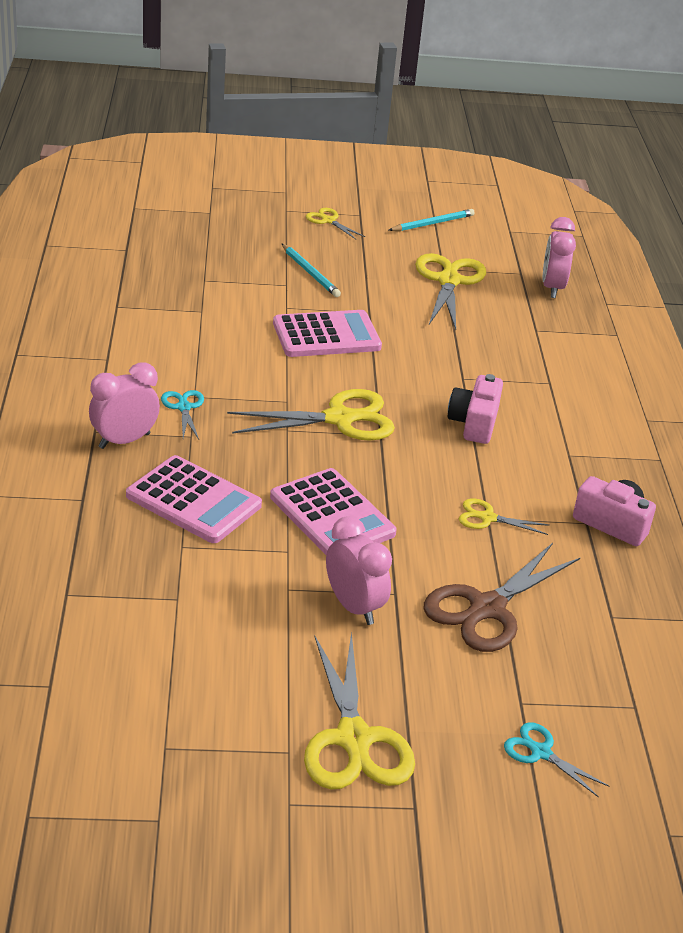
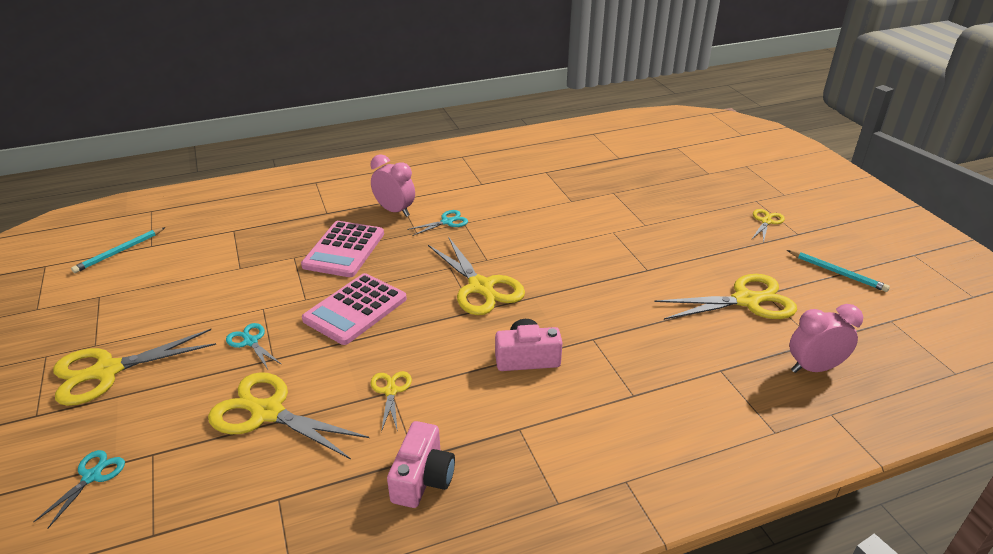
camera: 75 degrees right, 0 degrees up
(310, 273) = (675, 231): turquoise pencil -> turquoise pencil (119, 252)
(326, 335) = (591, 257): pink calculator -> none
(354, 607) = (250, 342): pink clock -> turquoise scissors
(487, 608) = (267, 413): brown scissors -> yellow scissors

